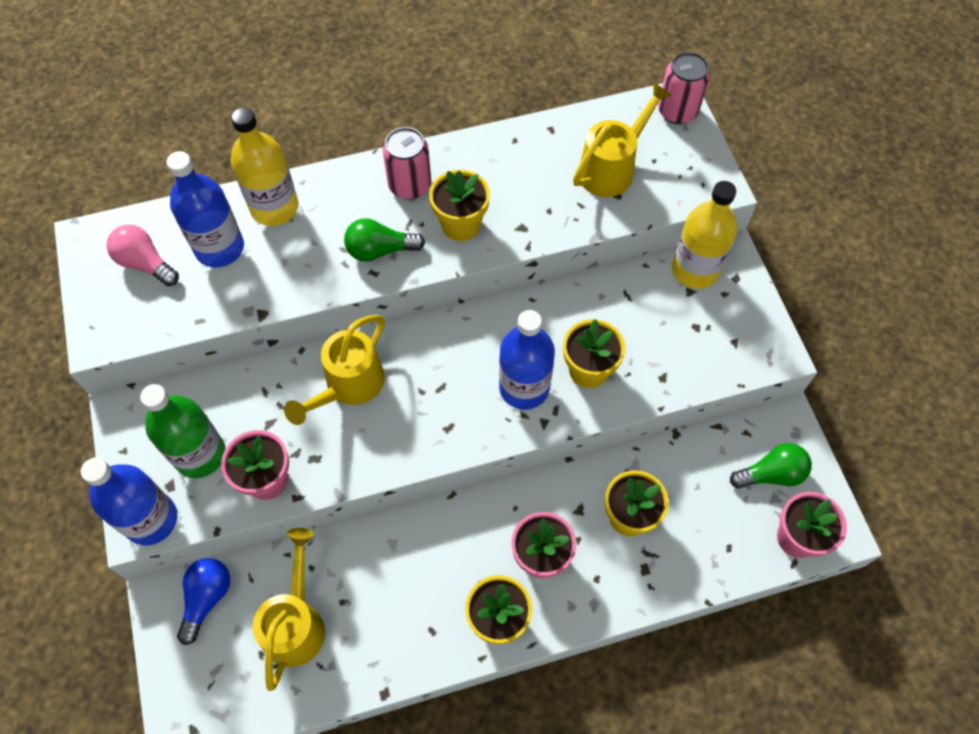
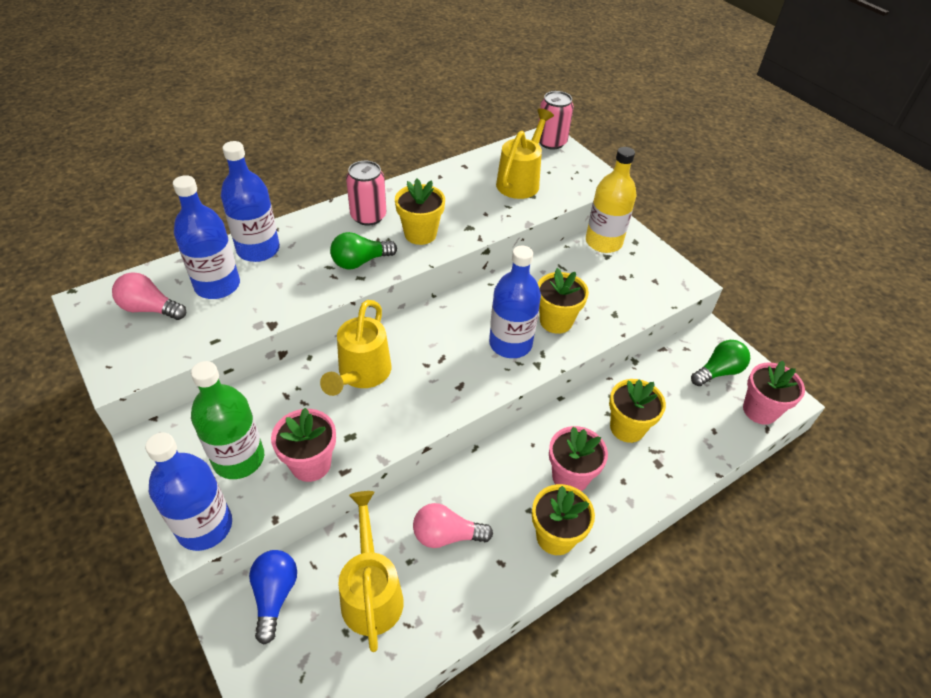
camera: 20 degrees left, 15 degrees down
(274, 207) = (258, 249): yellow bottle -> blue bottle
(388, 585) = (446, 535): none -> pink light bulb

